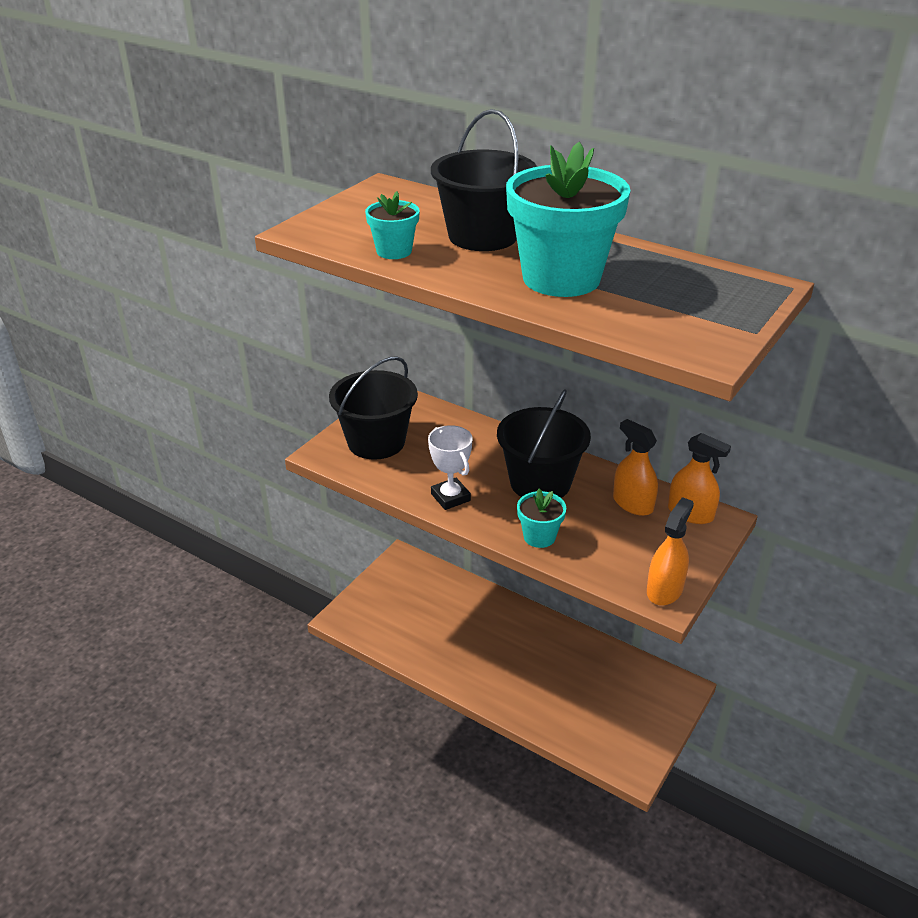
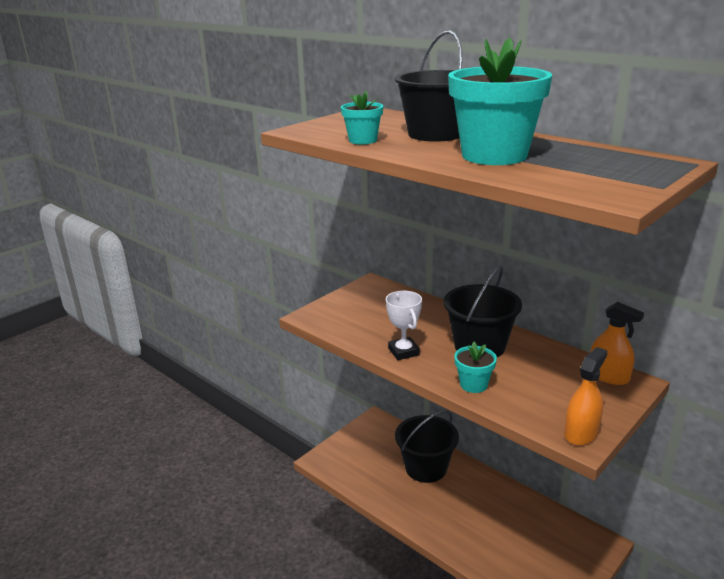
camera: 10 degrees right, 10 degrees down
(376, 442) = (351, 311): black bucket -> black bucket (426, 468)
(633, 504) = (557, 366): orange spray bottle -> none

